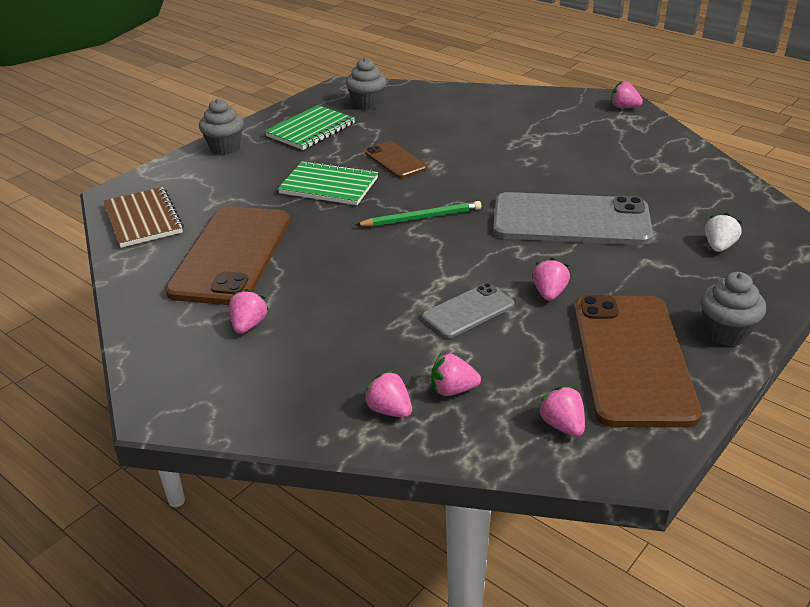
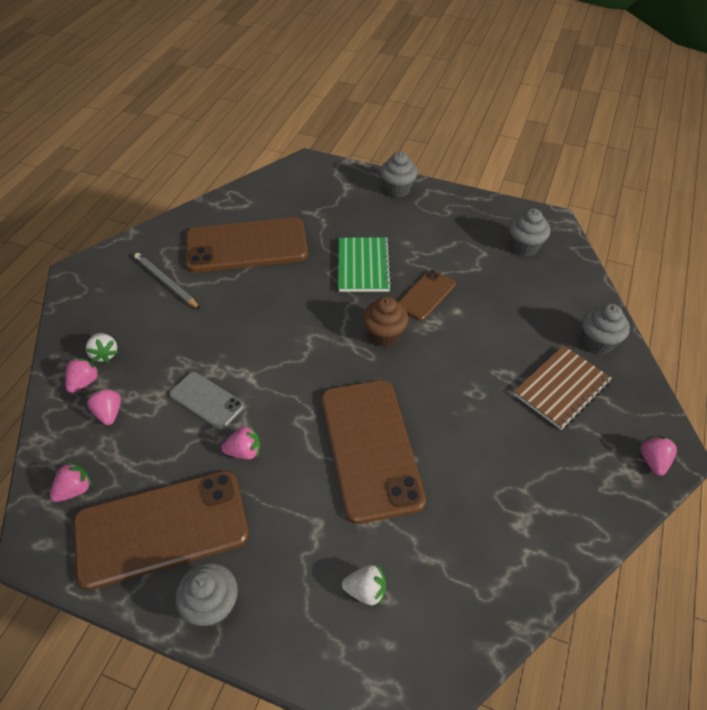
camera: 70 degrees right, 15 degrees up
(143, 219) = (278, 188): brown notebook -> brown notebook (561, 388)
(248, 325) = (166, 282): pink strawberry -> grey pencil
(311, 130) = (453, 227): green notebook -> none
(348, 388) = (105, 354): none -> white strawberry
(422, 217) = (335, 337): green pencil -> none
(435, 190) = (384, 335): none -> brown cupcake
(500, 100) = (597, 342): none -> grey cupcake
(571, 220) = (370, 448): grey phone -> brown phone

